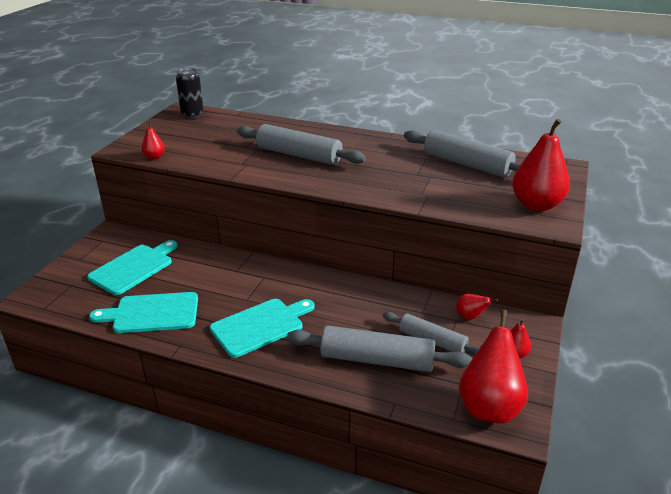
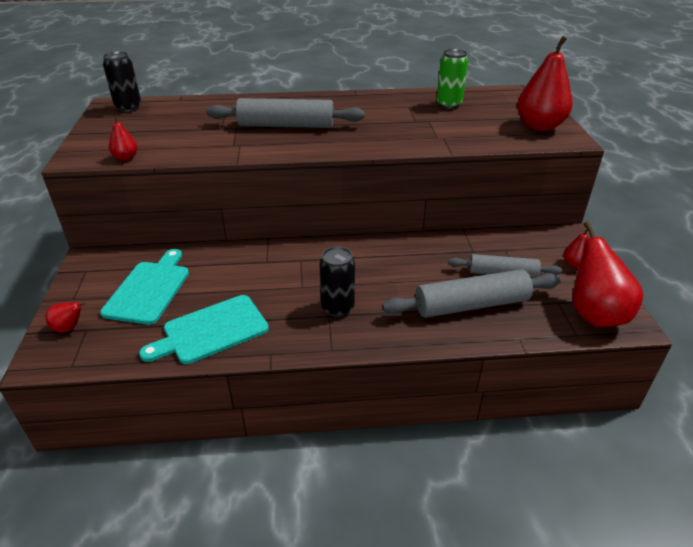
camera: 25 degrees left, 5 degrees up
(260, 326) = (337, 308): turquoise cutting board -> black can
(466, 164) = (449, 104): grey rolling pin -> green can
(470, 317) = (514, 243): red pear -> red pear (69, 328)

